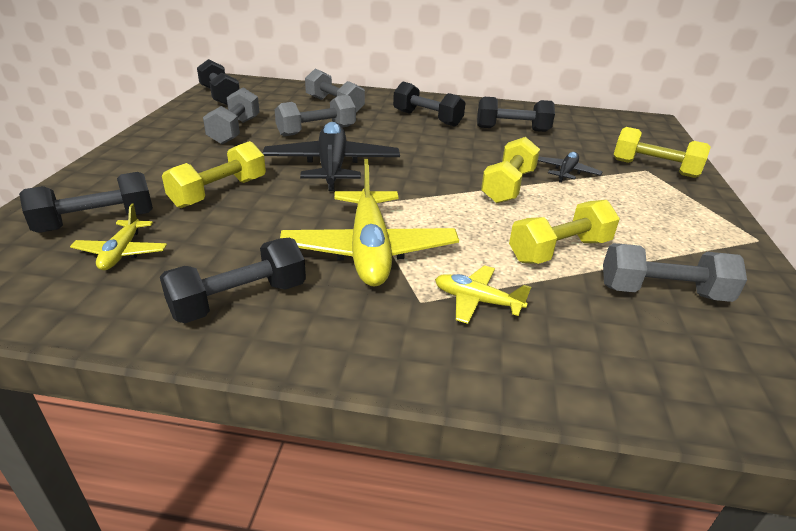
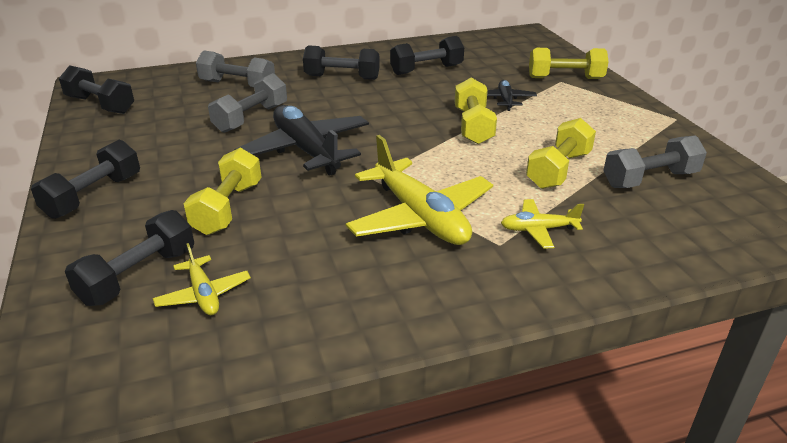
camera: 25 degrees left, 0 degrees up
(235, 131) = (166, 140): grey dumbbell -> none
(239, 300) = (360, 295): black dumbbell -> black dumbbell (93, 196)

